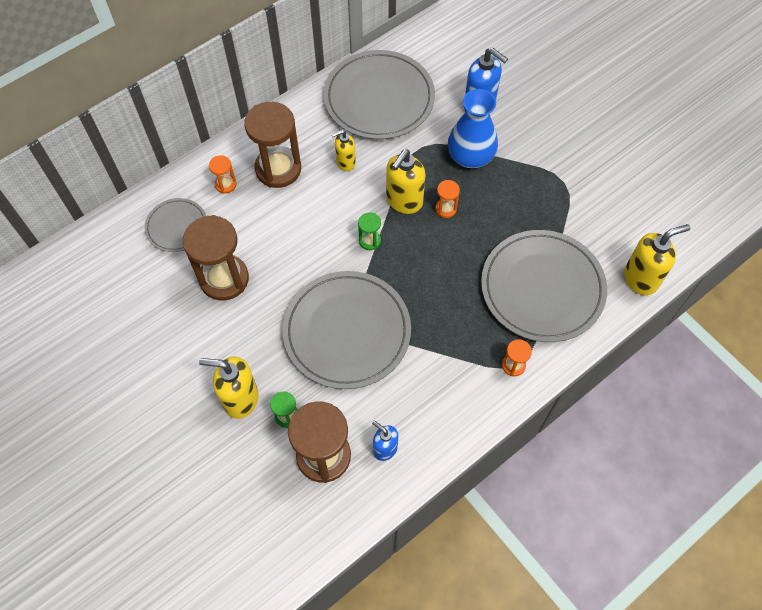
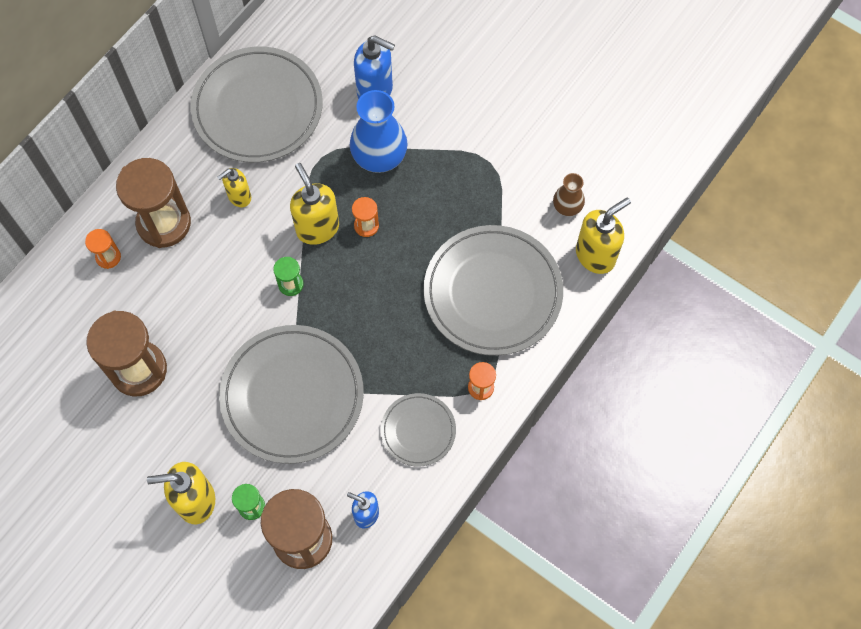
camera: 15 degrees left, 5 degrees up
(176, 226) = (66, 321): grey plate -> grey plate (418, 430)
(404, 201) = (317, 228): yellow soap dispenser -> yellow soap dispenser turned 135 degrees clockwise
(624, 233) = (567, 206): none -> brown vase

